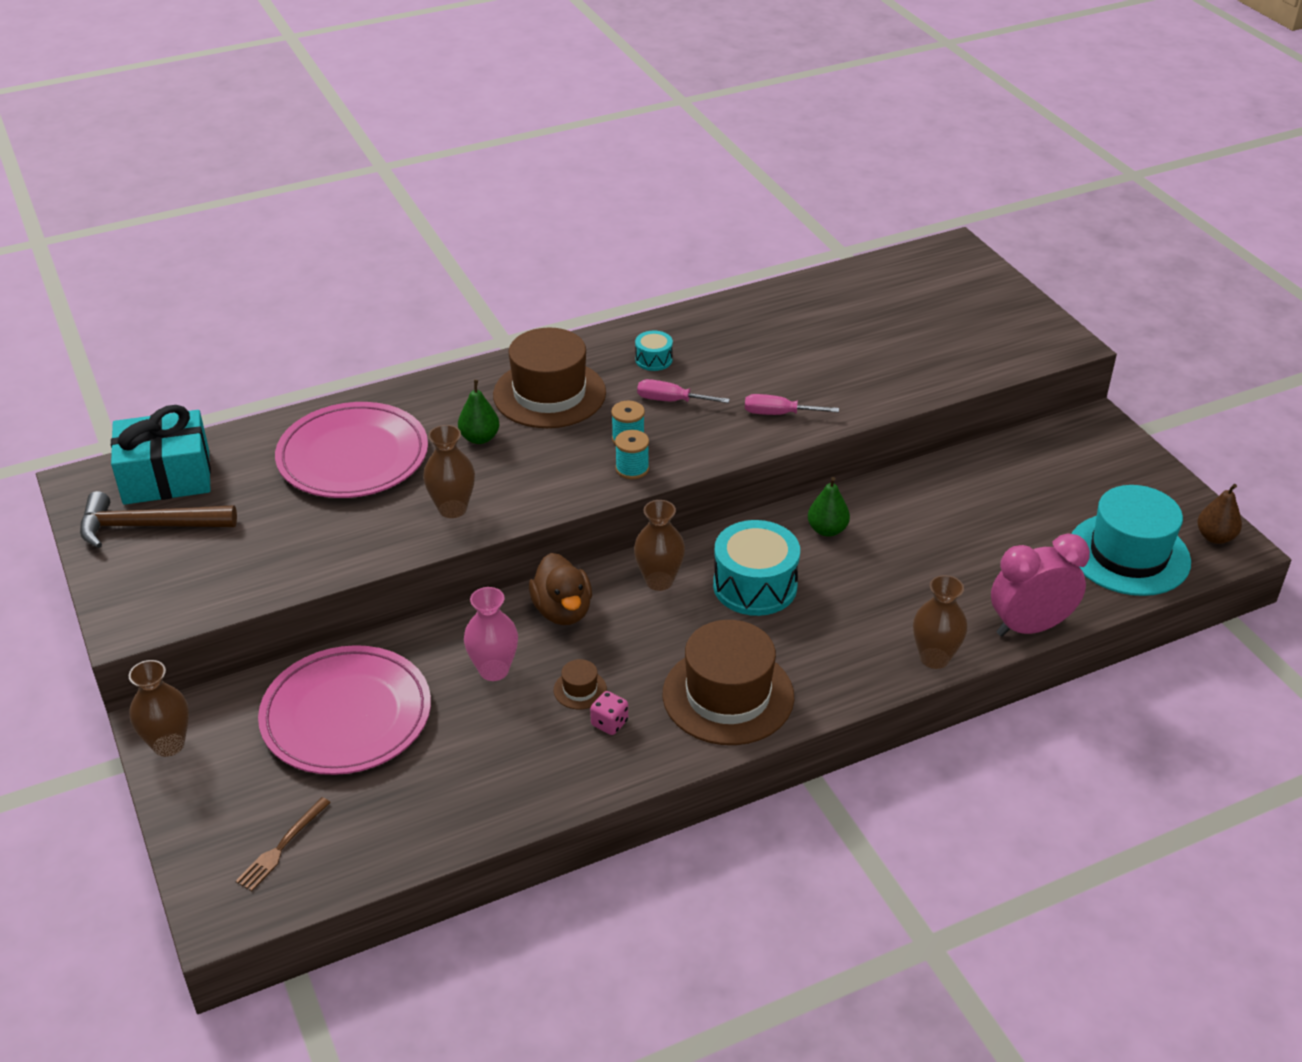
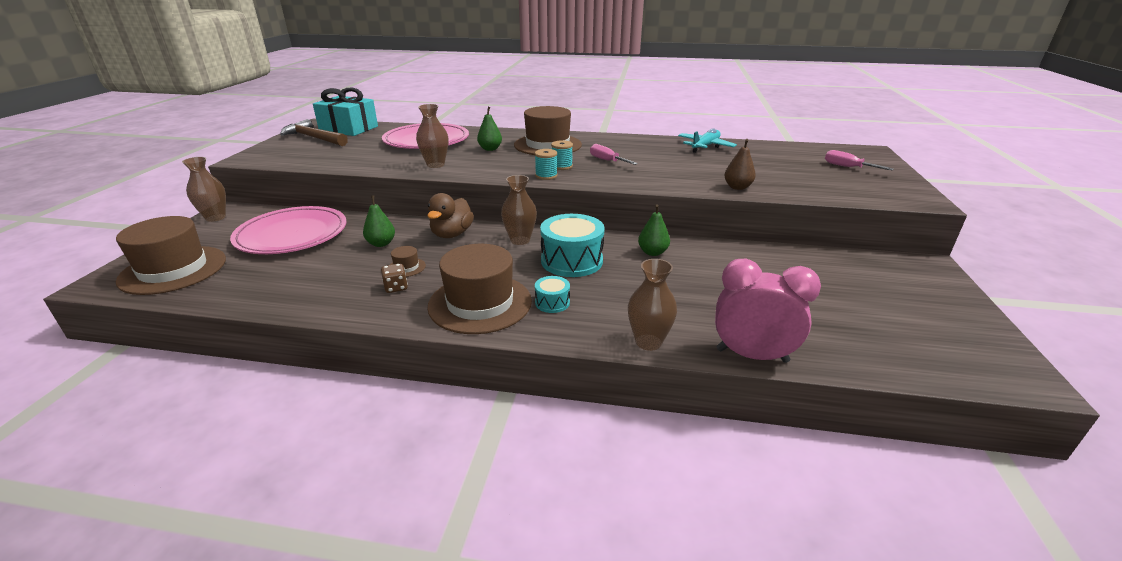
camera: 35 degrees right, 10 degrees down
(282, 846) = (173, 270): brown fork -> brown hat
(494, 670) = (381, 243): pink vase -> green pear
(609, 723) = (396, 287): pink dice -> brown dice
(653, 359) = (620, 147): turquoise drum -> turquoise drum (552, 303)
(760, 314) = (705, 146): none -> turquoise plane
(778, 414) = (663, 179): pink screwdriver -> pink screwdriver (847, 167)
(1128, 554) = (895, 345): turquoise hat -> none
(1215, 537) = (1005, 365): brown pear -> brown pear (737, 187)

